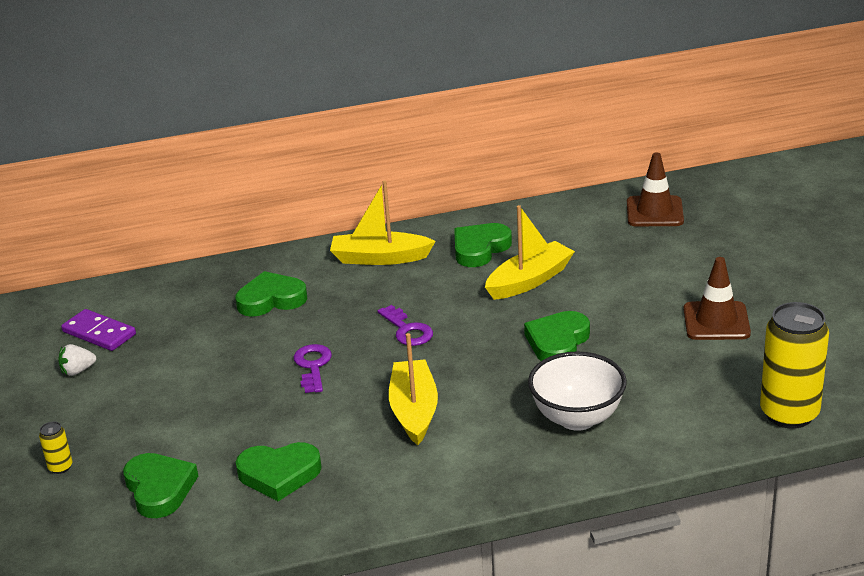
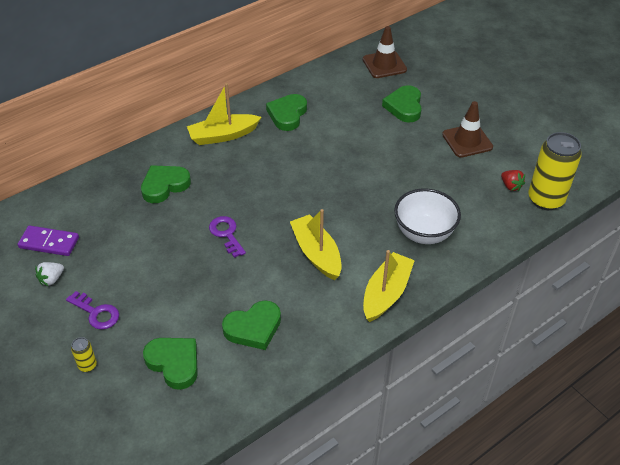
camera: 25 degrees left, 15 degrees up
(407, 330) = (275, 190): purple key -> purple key (96, 313)
(530, 280) = (334, 133): yellow boat -> yellow boat (386, 293)
(558, 342) = (379, 178): green heart -> green heart (404, 107)
(745, 387) = (511, 186): none -> red strawberry

